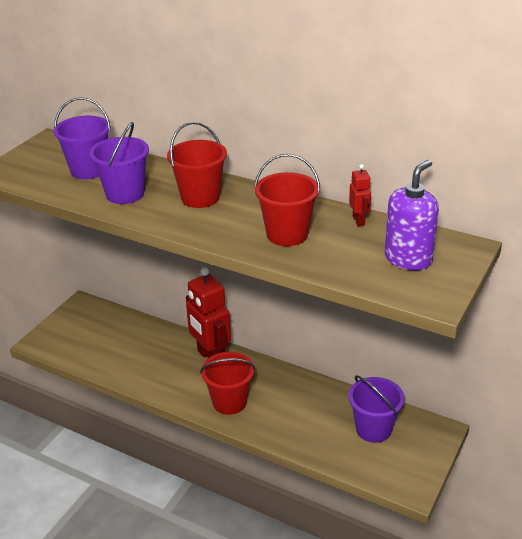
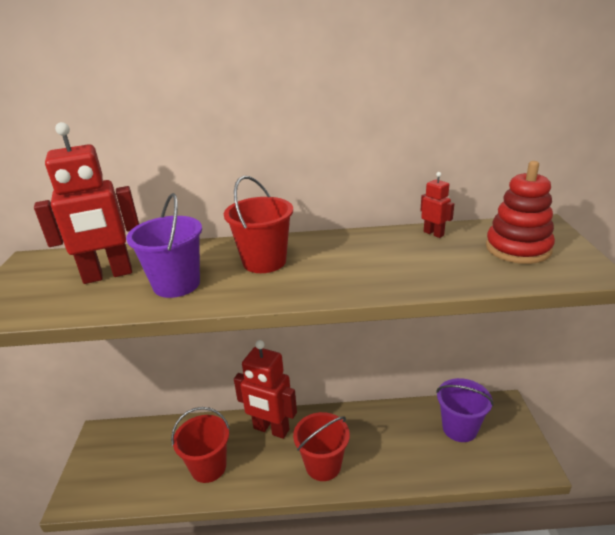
camera: 30 degrees left, 5 degrees down
(89, 170) = (108, 275): purple bucket -> red robot
(287, 234) = (390, 265): red bucket -> red bucket (208, 467)
(408, 259) = (518, 248): purple soap dispenser -> red stacking toy

